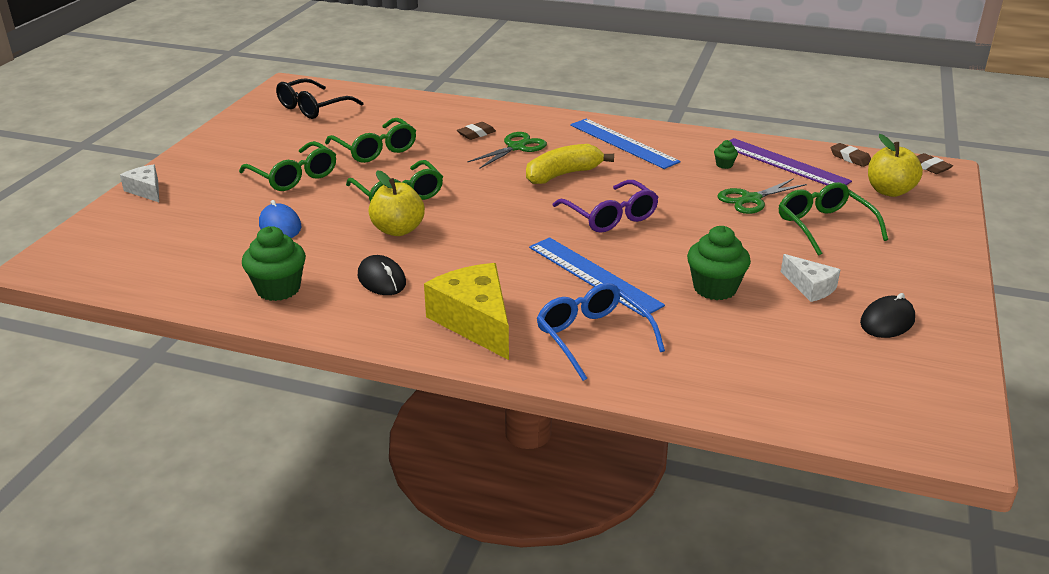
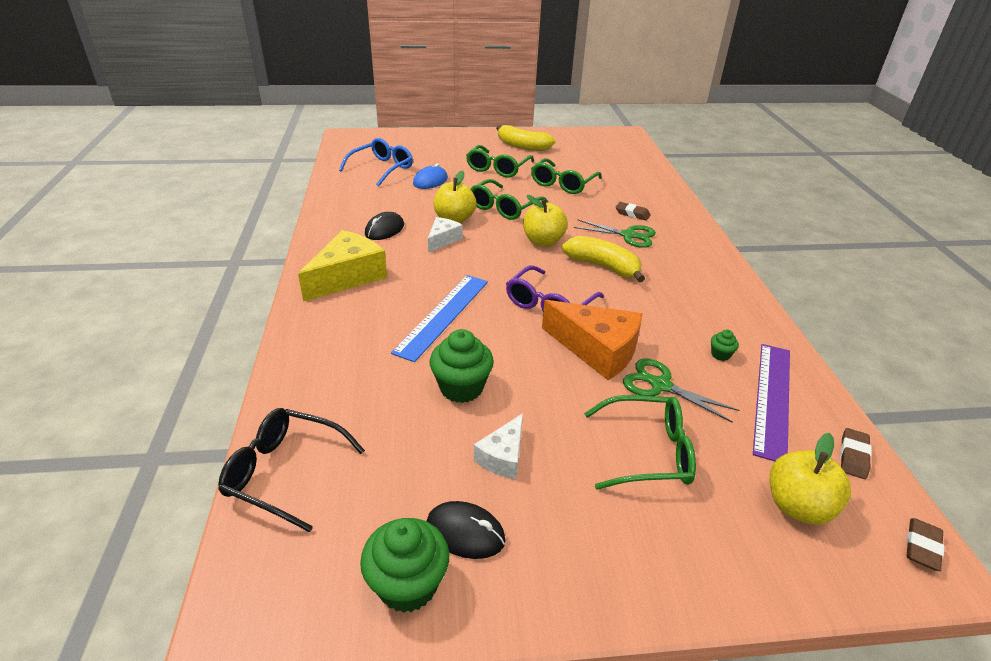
camera: 65 degrees right, 5 degrees up
(146, 190) = (442, 135): white cheese -> white cheese (443, 240)
(249, 147) = (523, 146): none -> yellow banana
(278, 289) = (354, 200): green cupcake -> green cupcake (408, 585)
(313, 108) = (601, 149): black glasses -> black glasses (284, 472)
(492, 191) = (543, 241): none -> yellow apple
(592, 337) = (348, 333): blue glasses -> blue glasses (382, 168)
(623, 143) = (698, 285): blue ruler -> none
(692, 212) = (597, 350): none -> orange cheese
(824, 226) = (648, 452): green glasses -> green glasses turned 45 degrees clockwise

